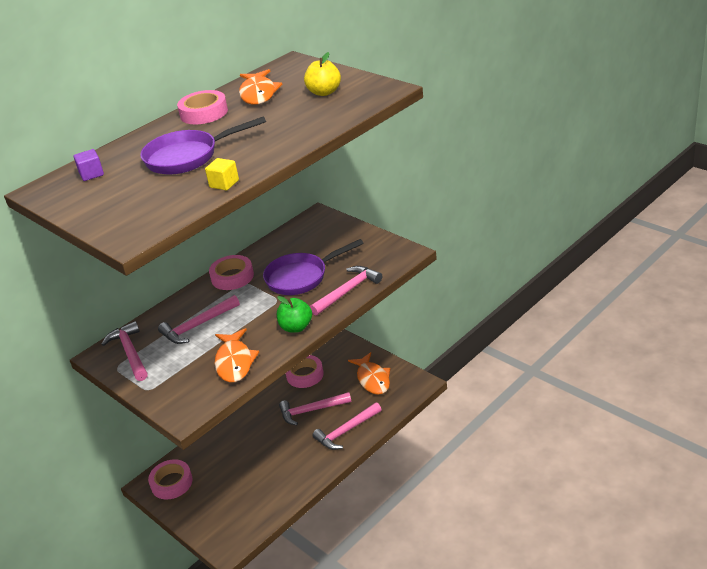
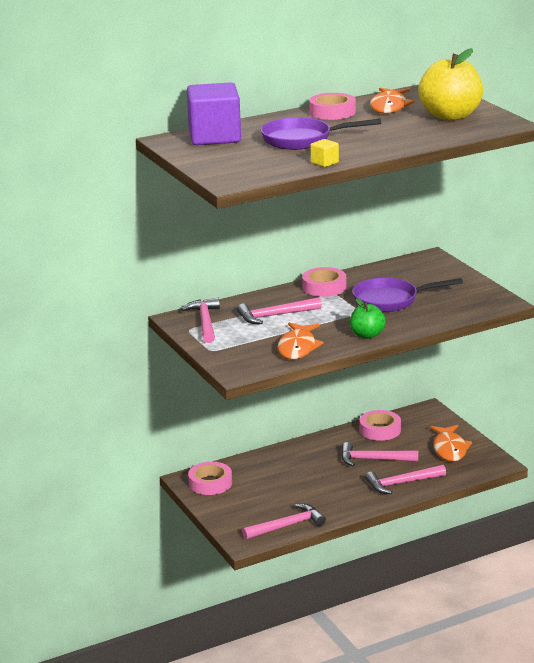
camera: 15 degrees right, 10 degrees down
(91, 174) = (214, 137): purple cube -> purple cube, size x2.47
(324, 92) = (450, 116): yellow apple -> yellow apple, size x1.79
(348, 291) = (430, 319): pink hammer -> pink hammer (287, 526)

